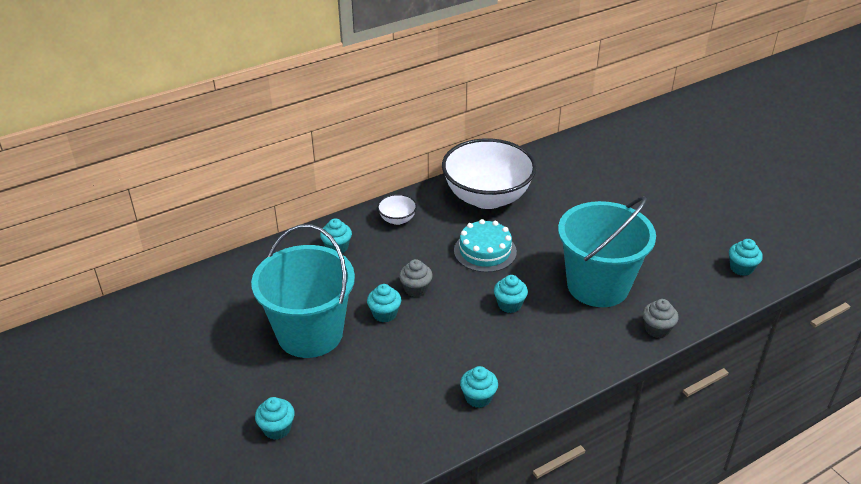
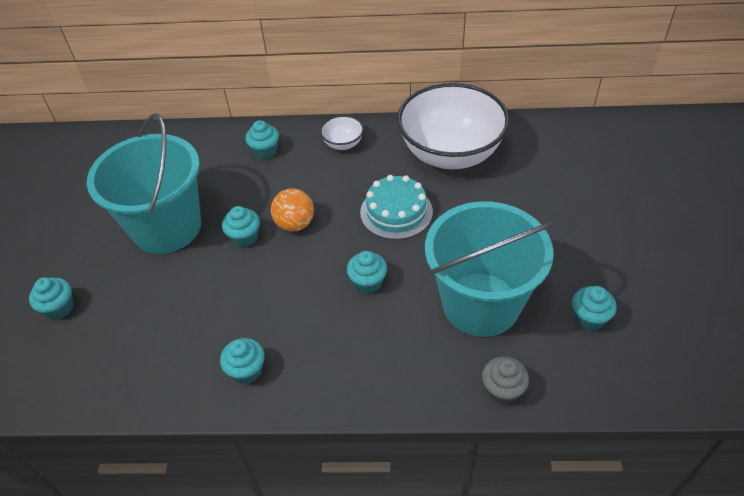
camera: 35 degrees right, 10 degrees up
(416, 289) = (295, 224): grey cupcake -> orange ball
(741, 268) = (680, 363): turquoise cupcake -> turquoise cupcake (589, 318)

